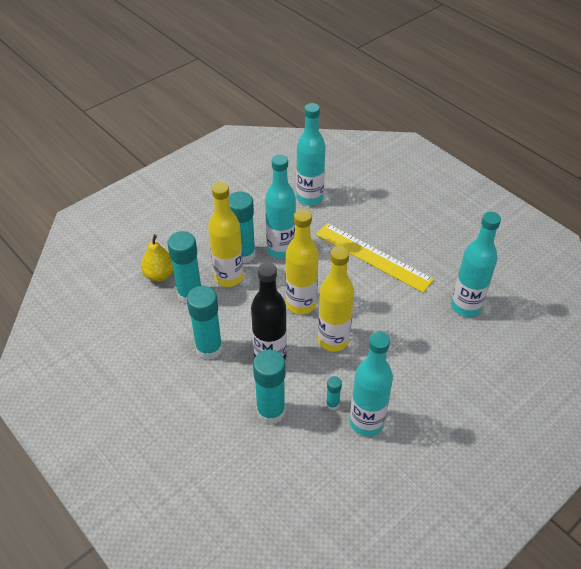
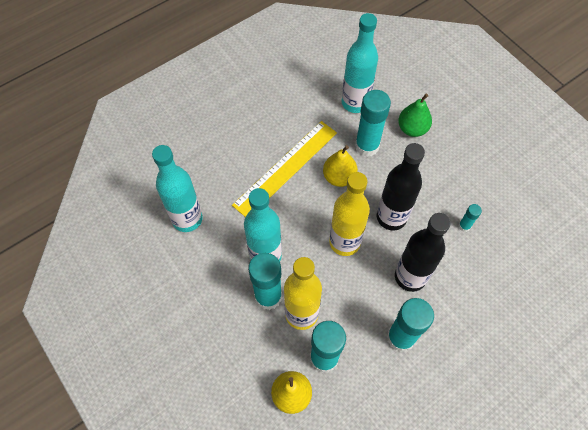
camera: 85 degrees left, 15 degrees up
(271, 412) = (475, 280): turquoise glue stick -> turquoise glue stick (367, 146)
(333, 340) = (391, 217): yellow bottle -> black bottle
(366, 422) = (481, 201): turquoise bottle -> none
(371, 297) = (339, 177): none -> yellow pear
(446, 357) = (412, 129): none -> green pear

